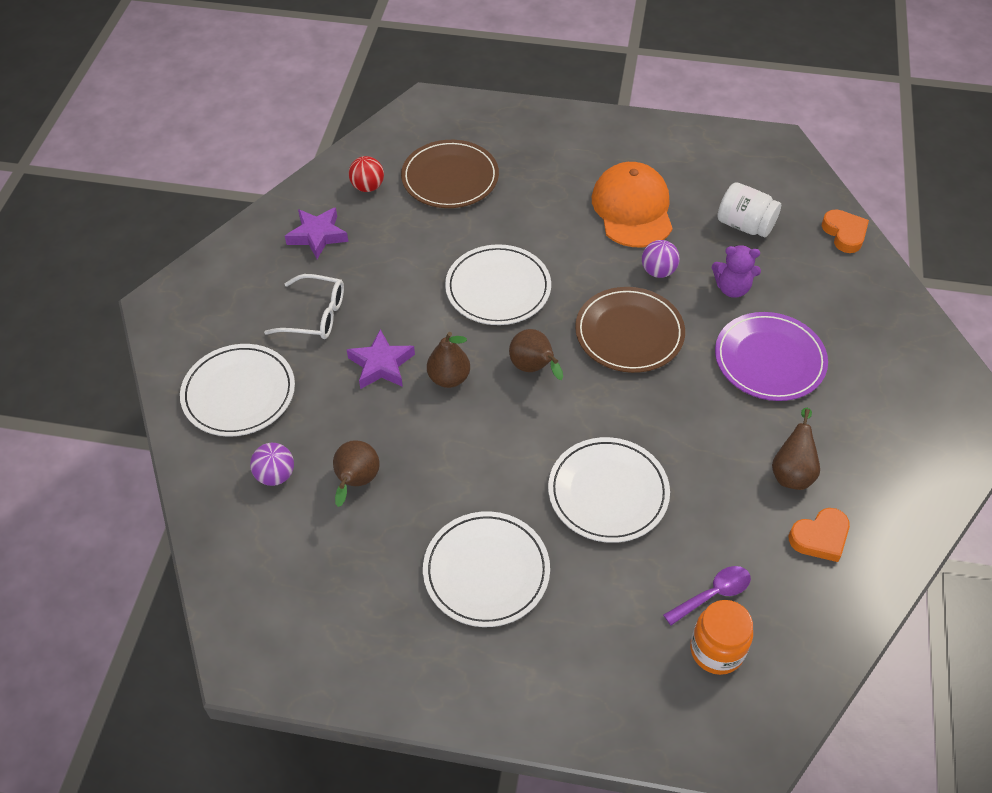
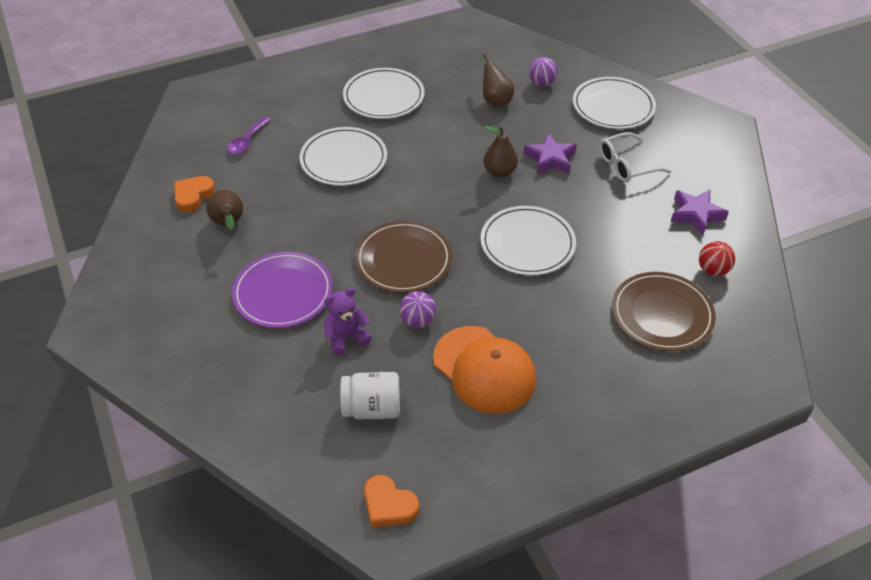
camera: 145 degrees right, 5 degrees down
(534, 368) = (450, 204): brown pear -> none
(716, 650) = (231, 120): orange jar -> none
(844, 233) = (271, 451): orange heart -> orange heart (389, 505)

